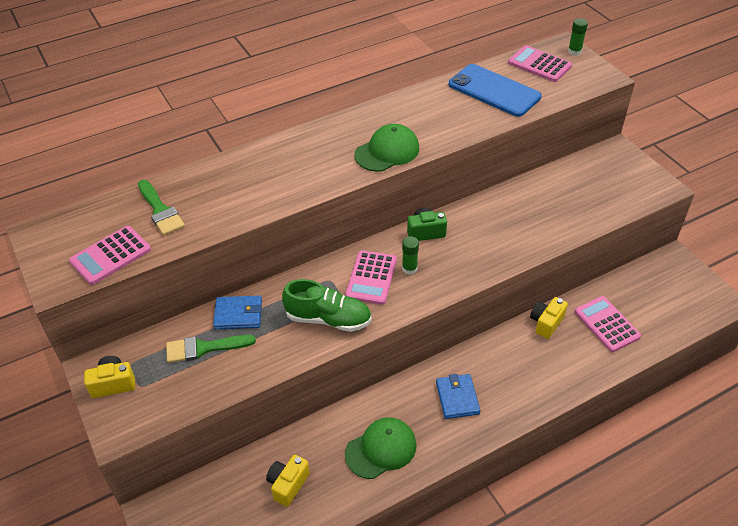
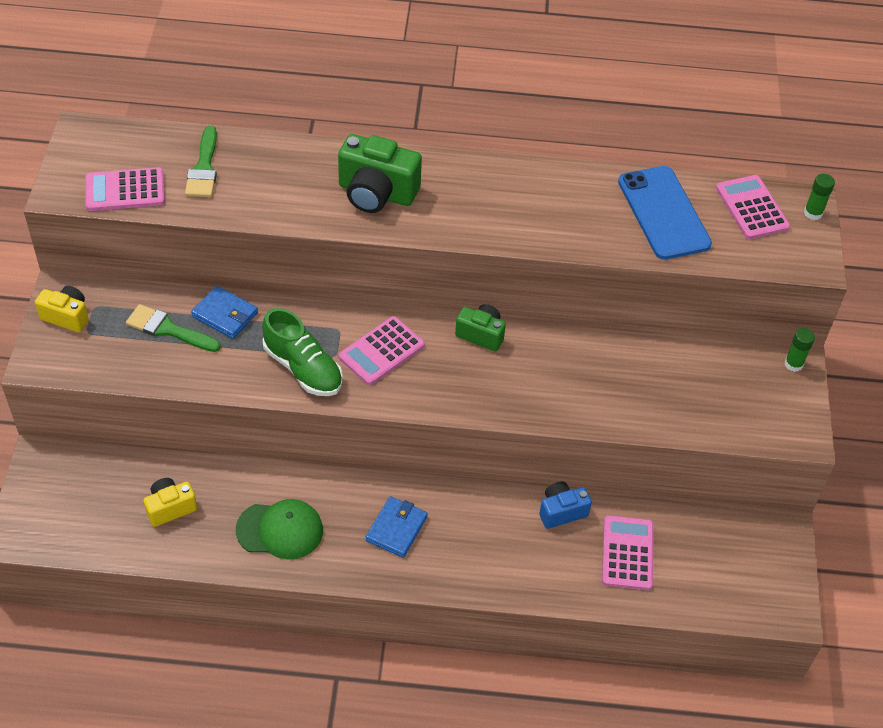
camera: 30 degrees right, 5 degrees up
(303, 166) = (376, 193): none -> green camera
(387, 151) = (476, 222): green cap -> none
(409, 268) = (428, 364): green glue stick -> green glue stick (793, 364)
(546, 323) = (561, 511): yellow camera -> blue camera

